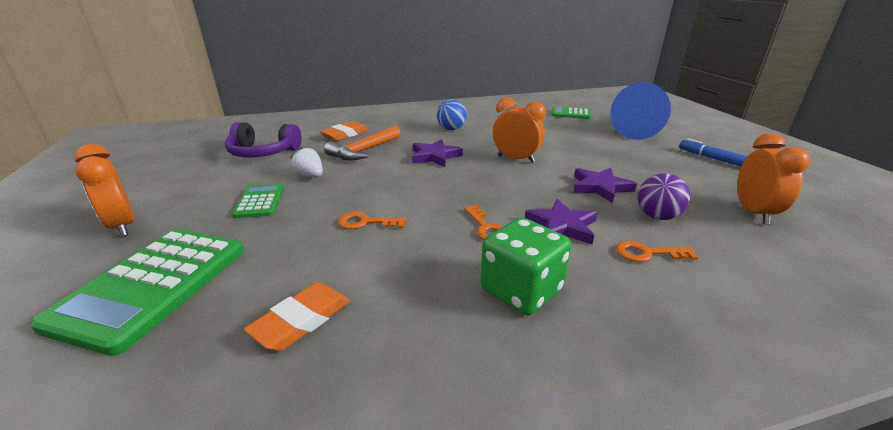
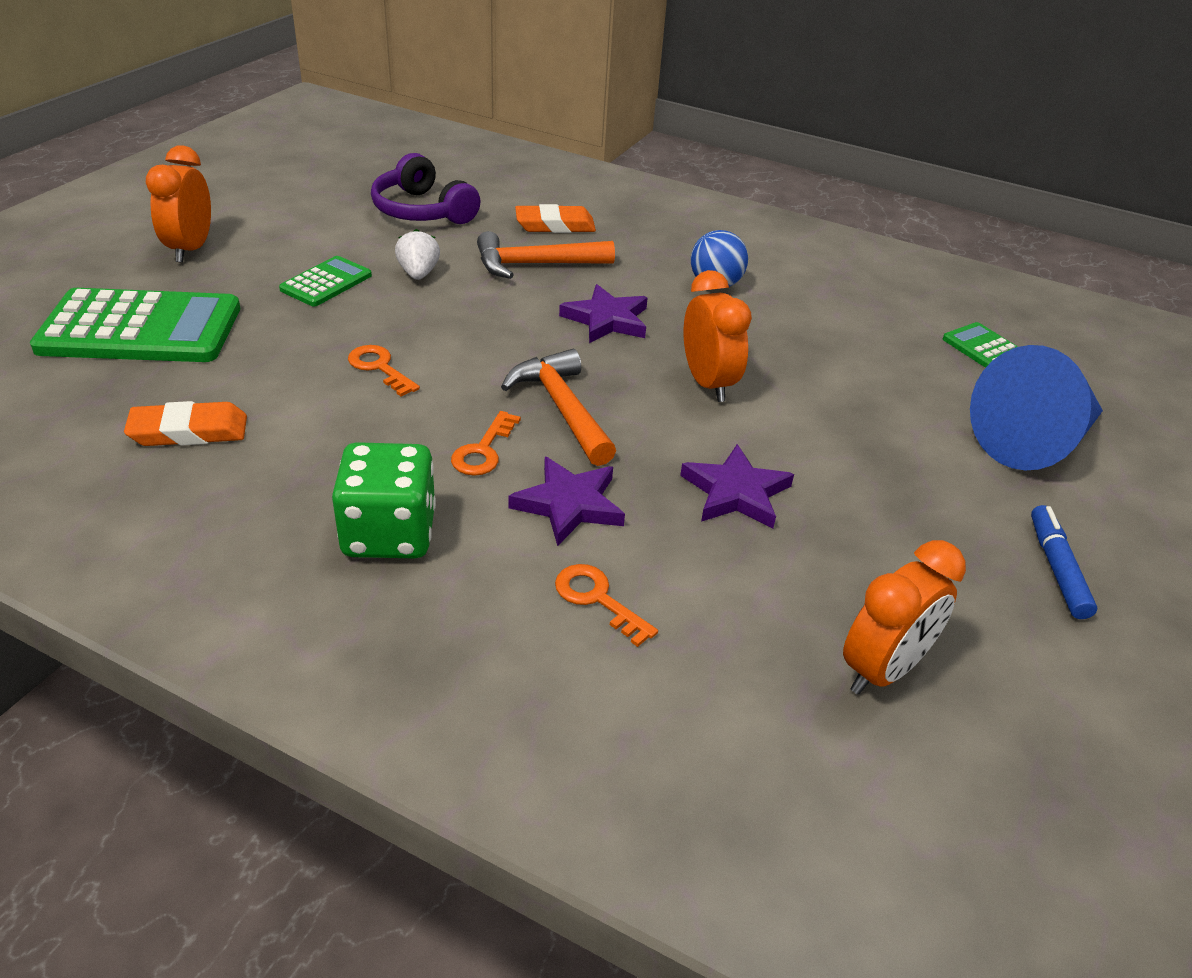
camera: 40 degrees right, 10 degrees up
(152, 285) = (141, 329): green calculator -> green calculator turned 150 degrees counterclockwise
(483, 194) = (562, 408): none -> orange hammer
(657, 216) = (719, 575): purple ball -> none

